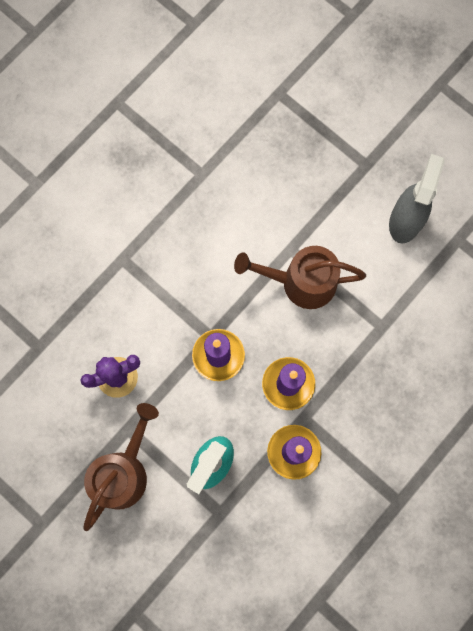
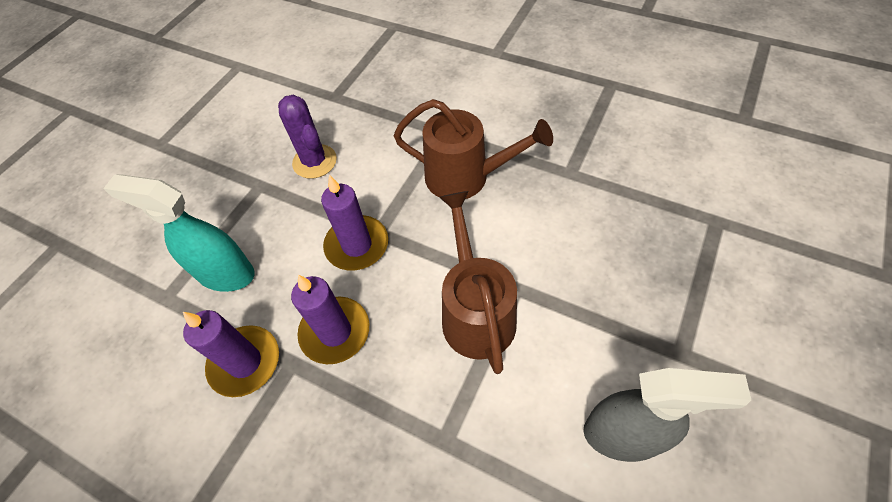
camera: 80 degrees right, 20 degrees down
(123, 471) = (213, 193): brown watering can -> brown watering can (466, 177)

